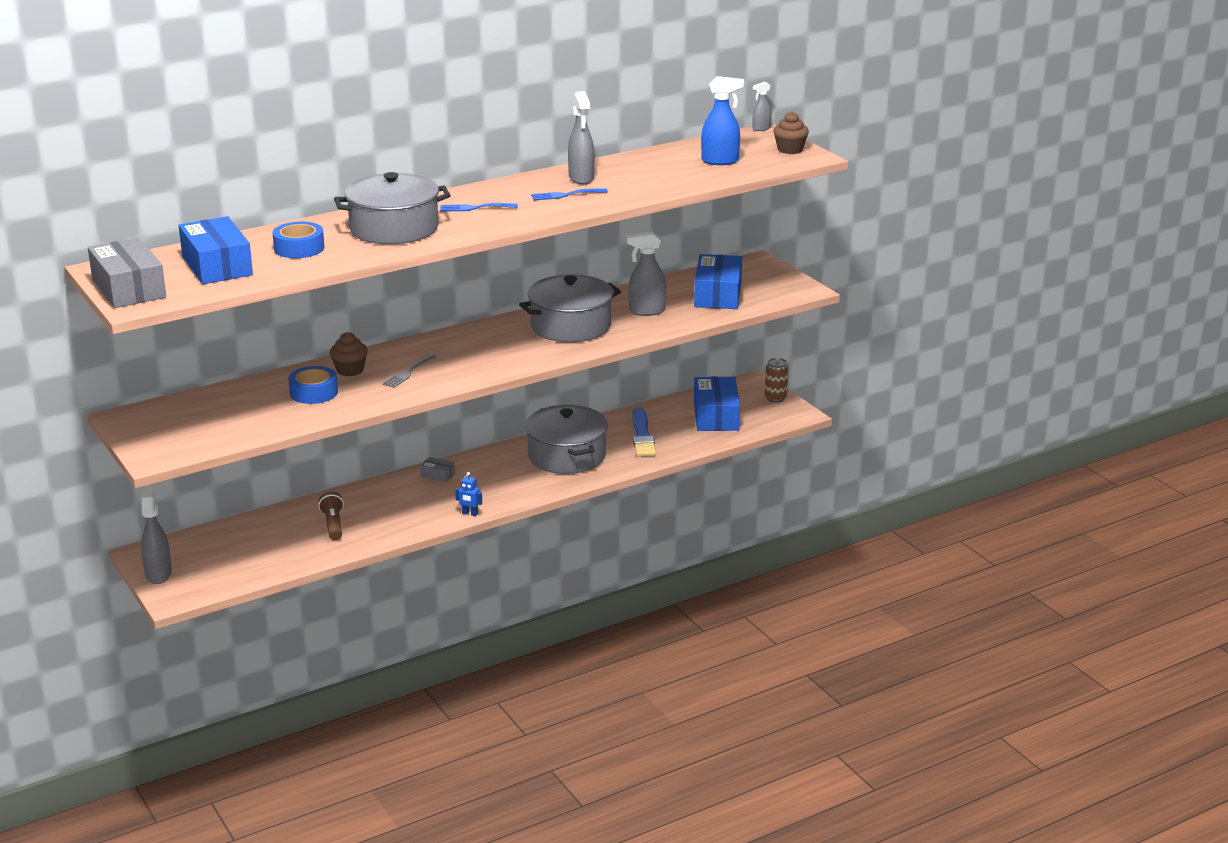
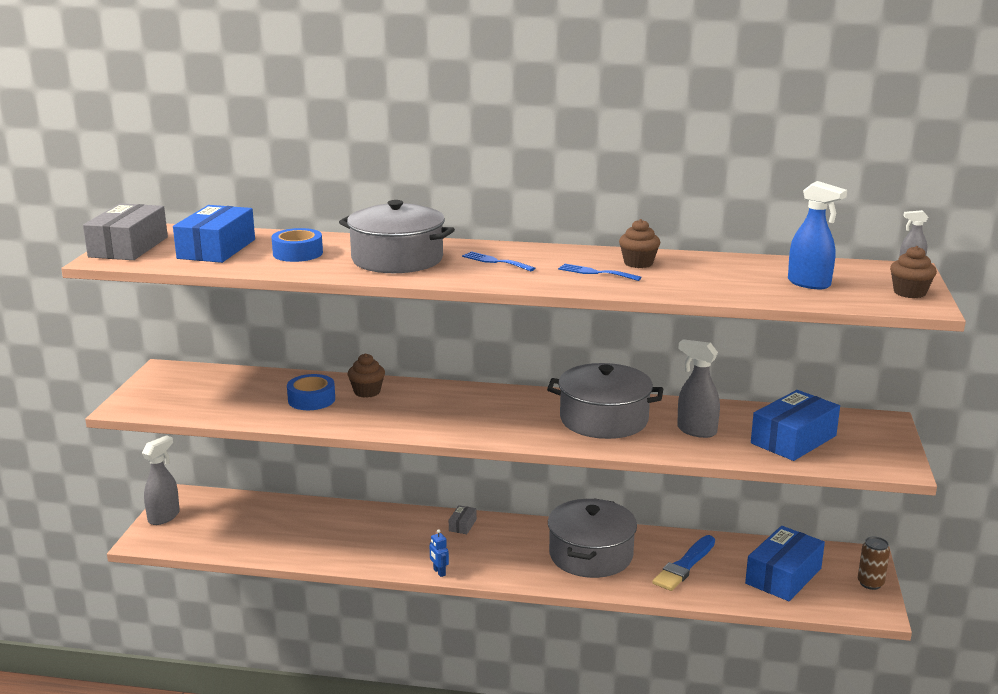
camera: 40 degrees right, 5 degrees down
(333, 525) = (328, 532): brown flashlight -> none
(408, 372) = (405, 410): grey fork -> none
(438, 475) = (462, 525): grey box -> grey box turned 45 degrees clockwise
(581, 178) = (638, 263): grey spray bottle -> brown cupcake

